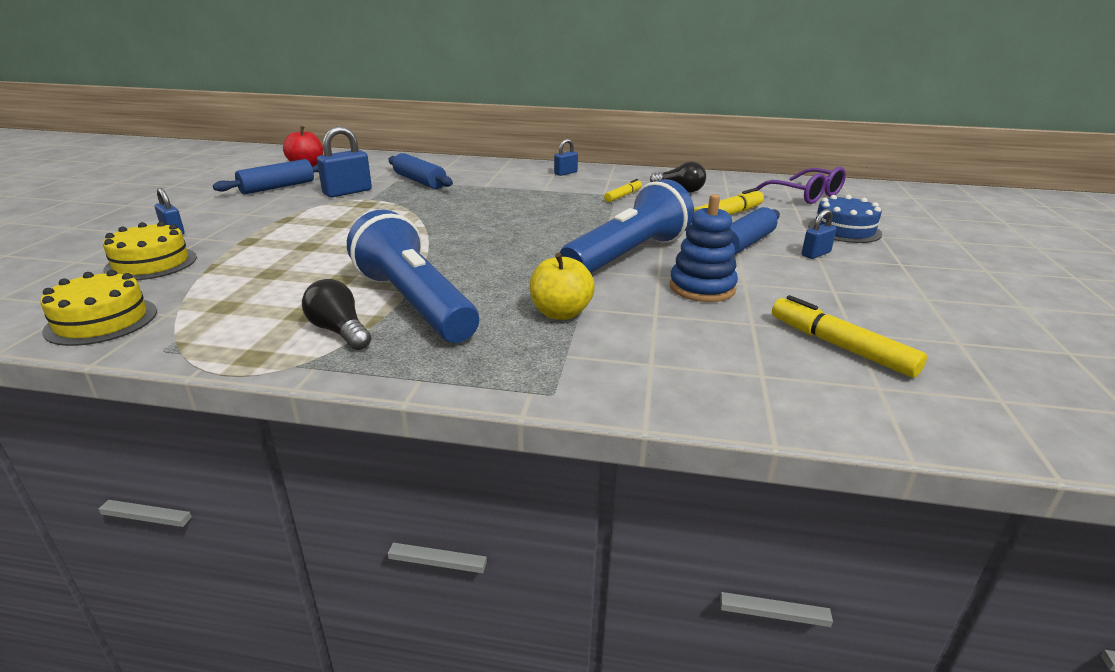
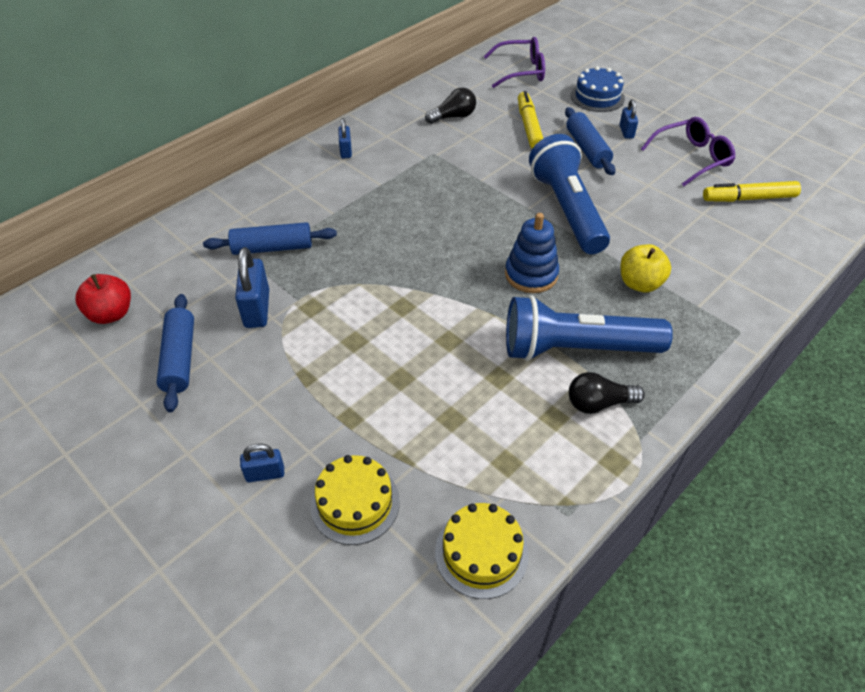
camera: 55 degrees left, 20 degrees up
(623, 196) = (439, 150): yellow marker -> none
(702, 288) = (643, 205): blue stacking toy -> blue stacking toy (531, 274)
(845, 295) = (691, 158): none -> purple glasses

